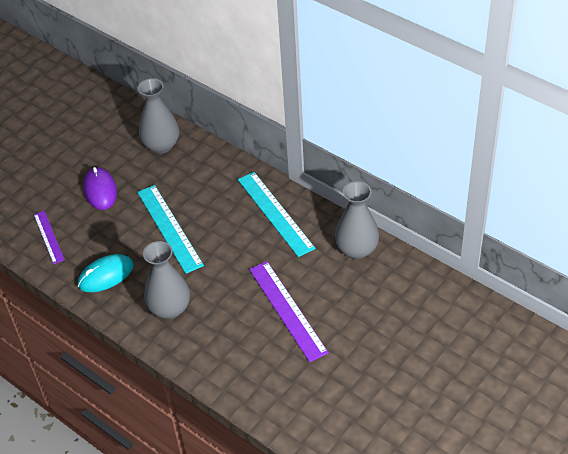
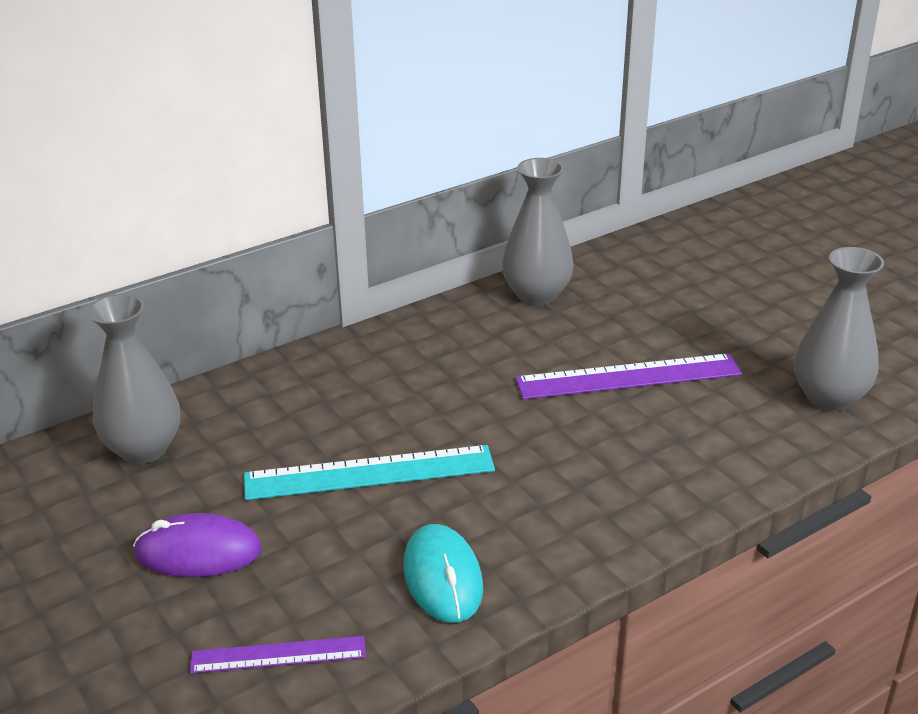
camera: 75 degrees left, 15 degrees down
(170, 309) = (570, 503): grey vase -> grey vase (829, 397)
(275, 213) = (413, 352): turquoise ruler -> none

